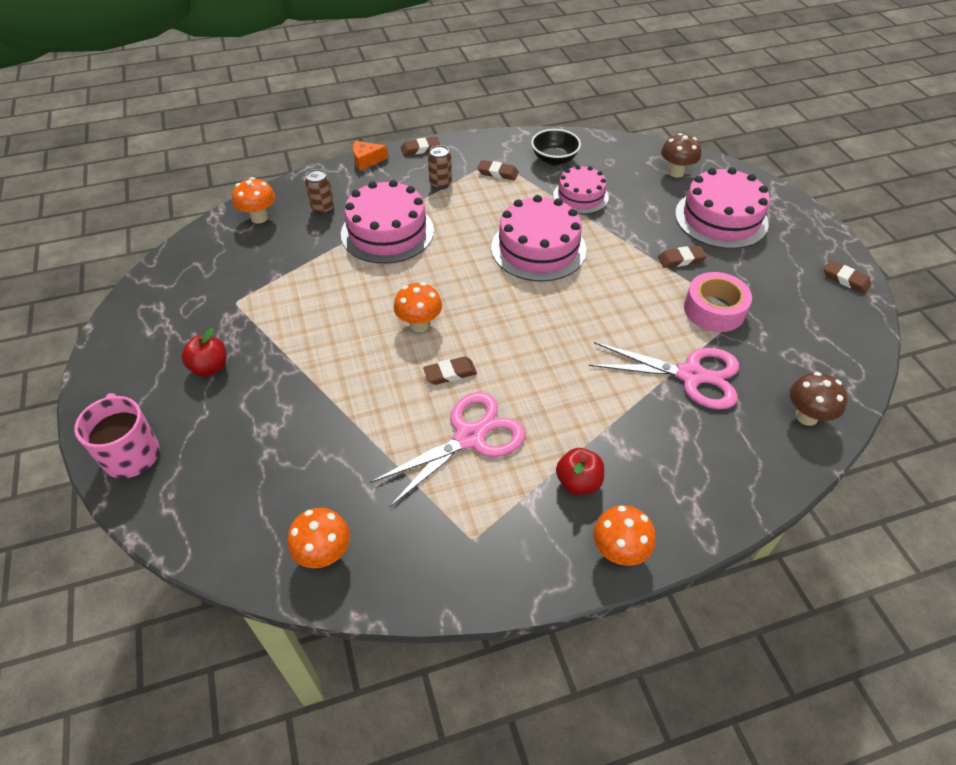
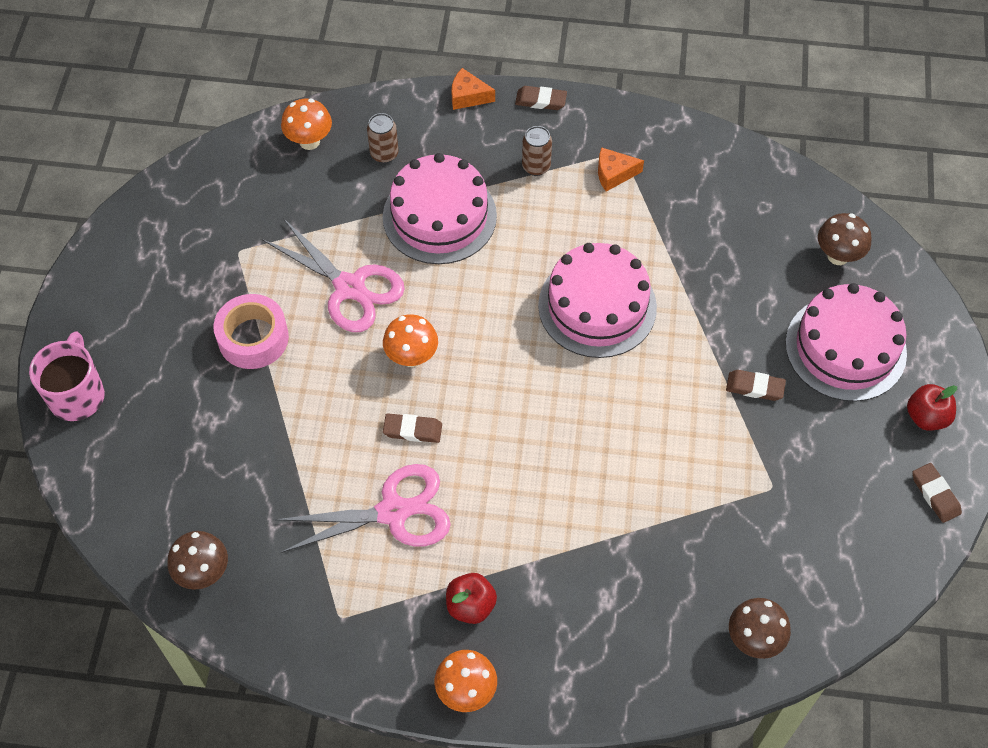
camera: 25 degrees right, 10 degrees up
(210, 367) = (182, 325): red apple -> red apple (926, 417)
(324, 554) = (203, 573): orange mushroom -> brown mushroom
(498, 173) = (614, 174): brown eraser -> orange cheese
(554, 159) = (696, 178): black bowl -> none
(580, 196) = (693, 248): pink cake -> none
(690, 375) = (662, 539): pink scissors -> pink scissors (350, 287)
(714, 310) = (746, 470): pink tape -> pink tape (253, 338)

